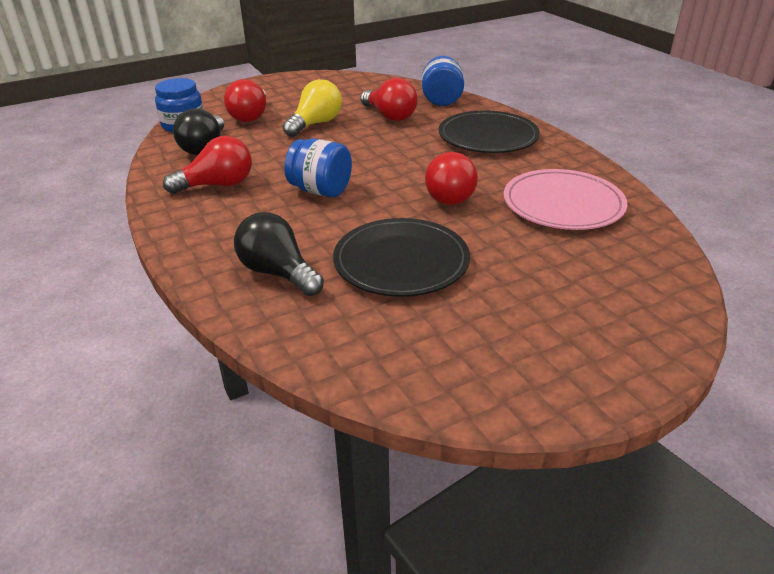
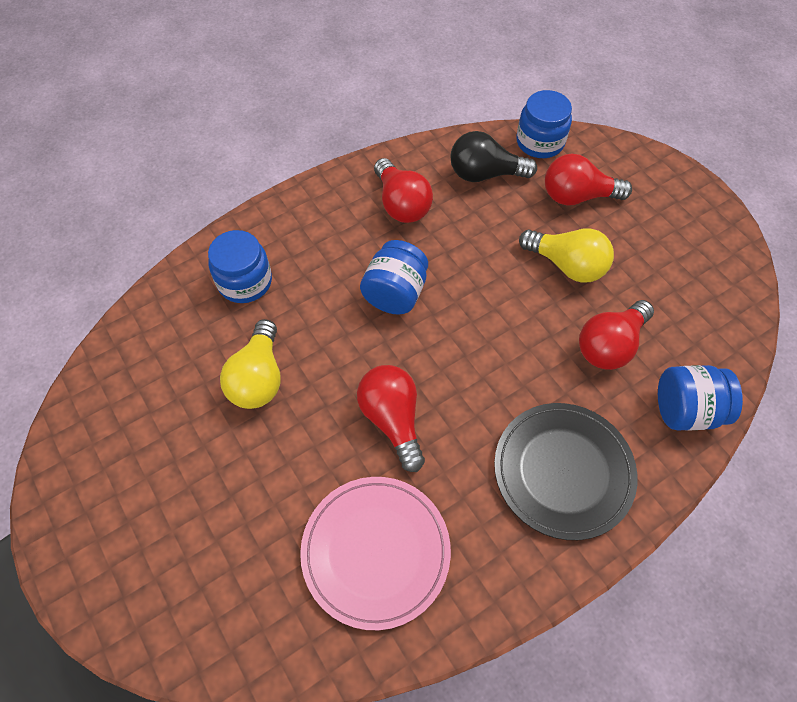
camera: 85 degrees right, 25 degrees up
(278, 273) = (245, 282): black light bulb -> blue jar
(401, 261) = (258, 378): black plate -> yellow light bulb
(448, 195) = (392, 419): red light bulb -> red light bulb turned 75 degrees clockwise

